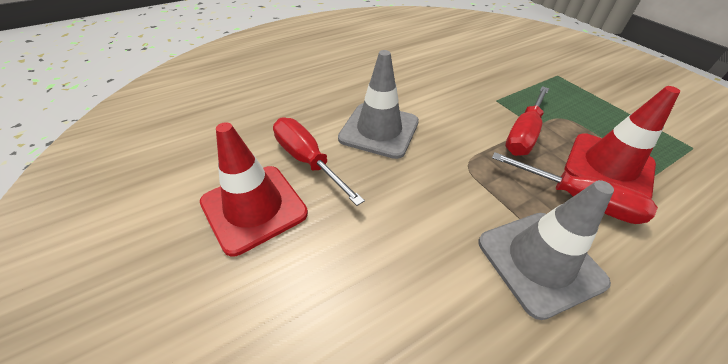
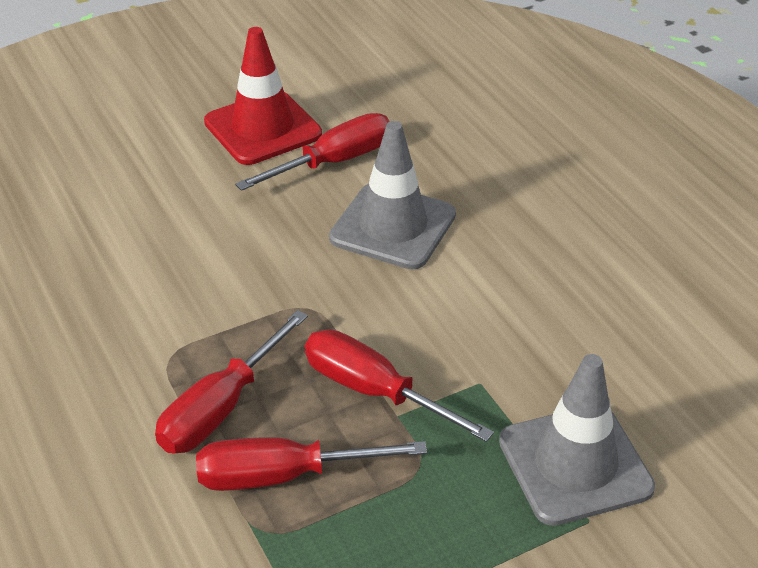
camera: 95 degrees right, 5 degrees down
(539, 261) = (140, 336): grey traffic cone -> grey traffic cone (575, 464)
(608, 167) = (281, 476): red traffic cone -> red screwdriver

